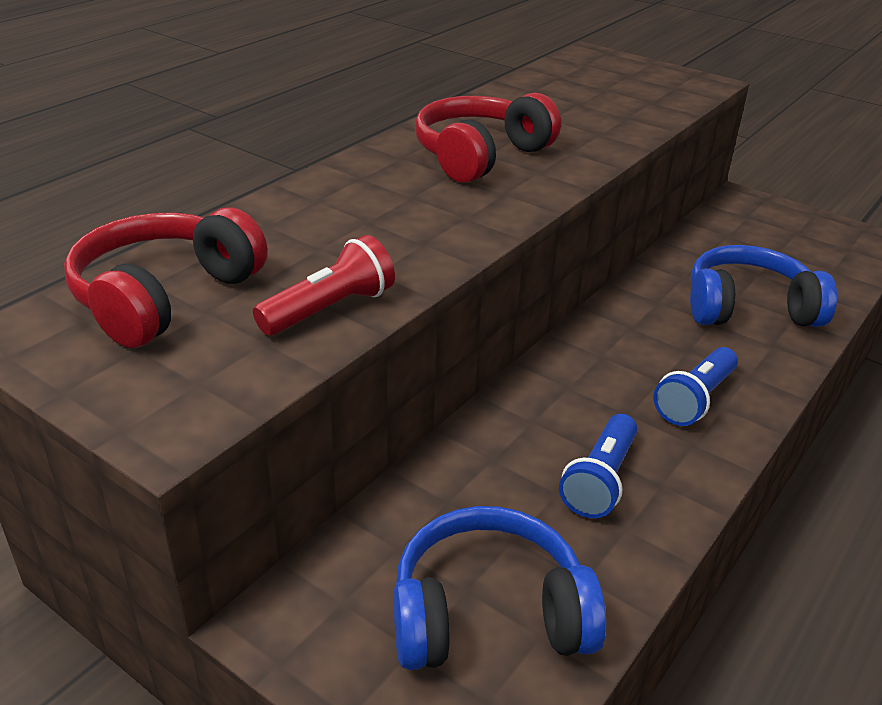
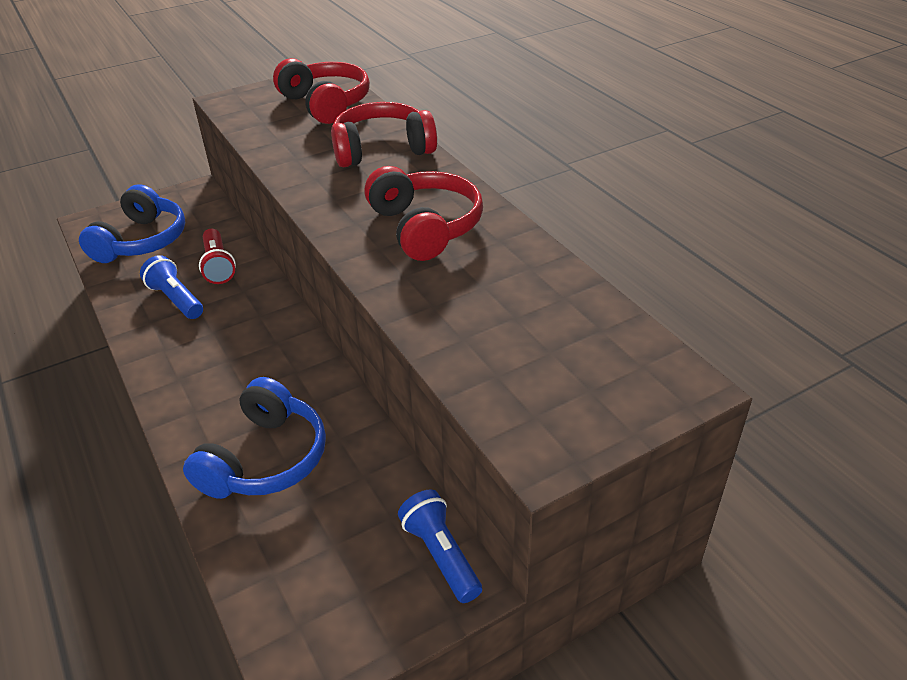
camera: 115 degrees right, 5 degrees up
(315, 213) = (382, 150): none -> red headphones
(330, 309) = (273, 141): red flashlight -> red flashlight (218, 266)
(694, 400) = (197, 368): blue flashlight -> blue flashlight (441, 554)

